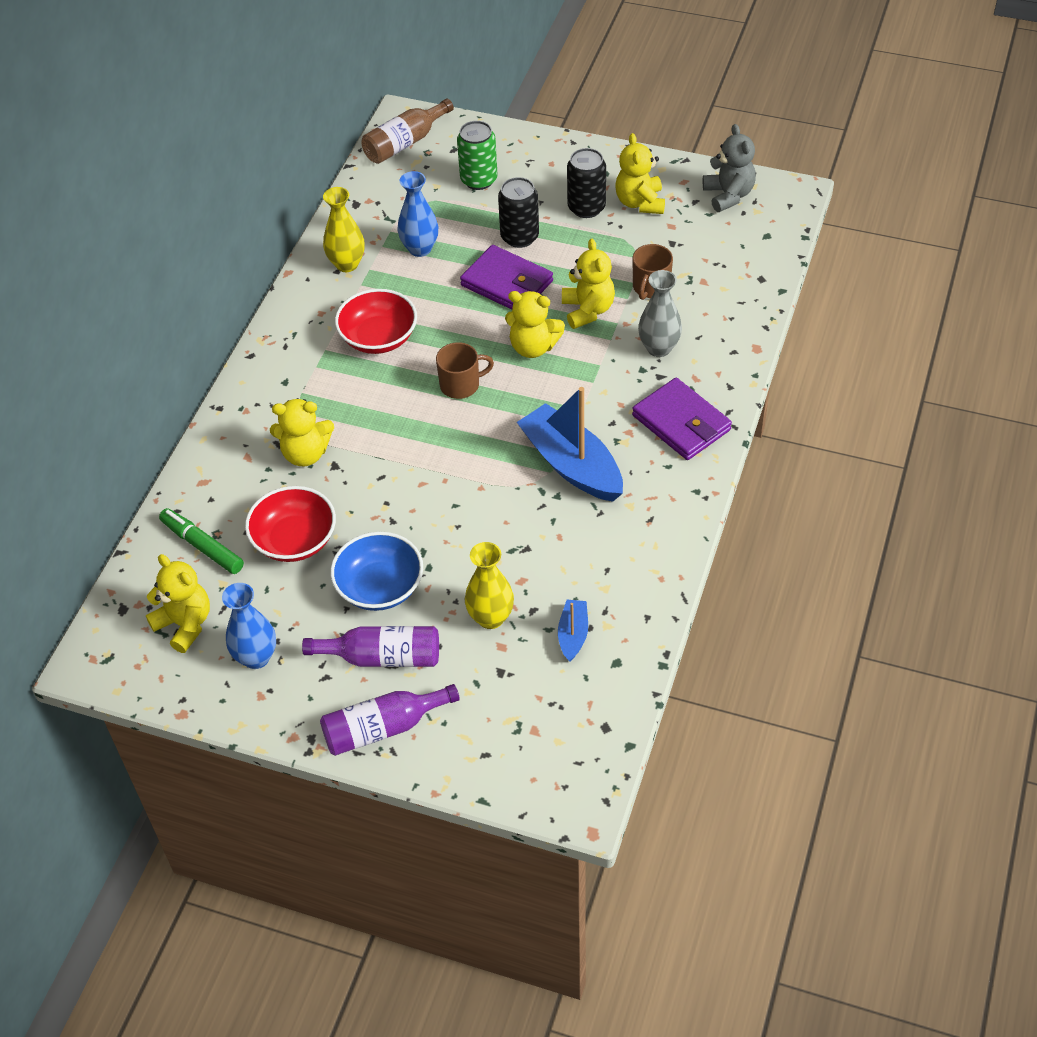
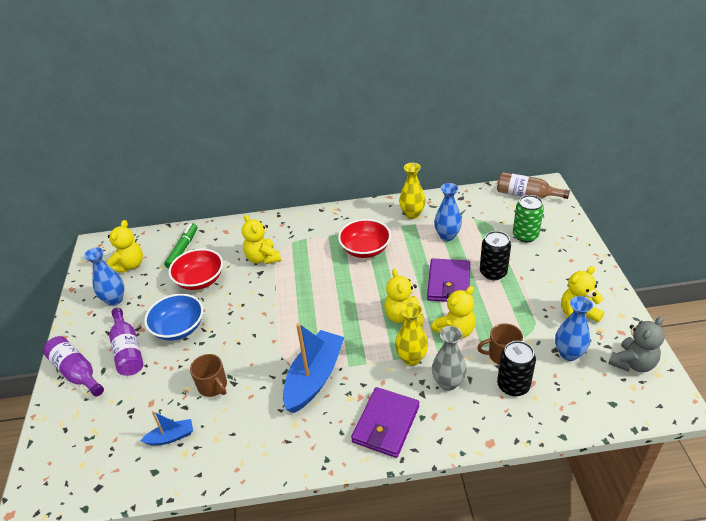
camera: 65 degrees right, 10 degrees down
(461, 385) = (351, 298): brown mug -> brown mug (213, 386)
(490, 617) = (172, 388): yellow vase -> yellow vase (411, 358)
(586, 207) = (547, 292): black can -> black can (513, 385)
(684, 235) = (568, 353): none -> blue vase

